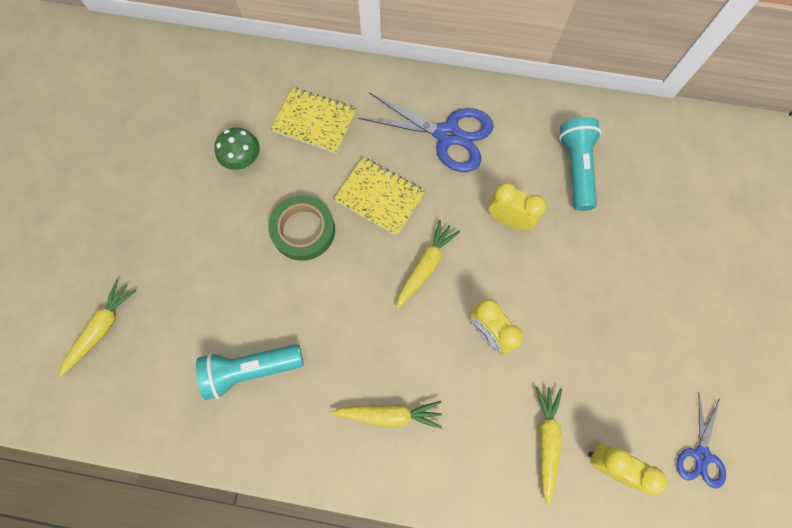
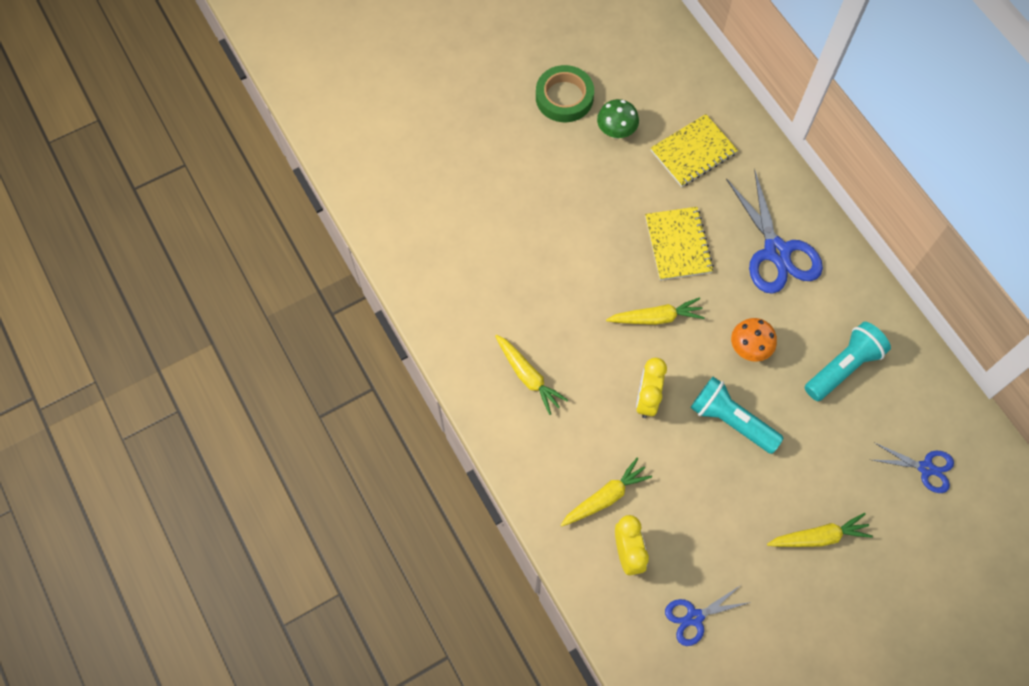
camera: 50 degrees right, 5 degrees down
(102, 328) = (419, 149): yellow carrot -> yellow carrot (819, 536)
(251, 369) = (477, 263): turquoise flashlight -> turquoise flashlight (731, 420)
(303, 230) = (603, 214): green tape -> green tape (564, 97)
(314, 122) = (693, 152): yellow notebook -> yellow notebook turned 75 degrees clockwise
(508, 220) = (749, 348): yellow clock -> orange mushroom
(695, 181) = (925, 468): none -> blue scissors

